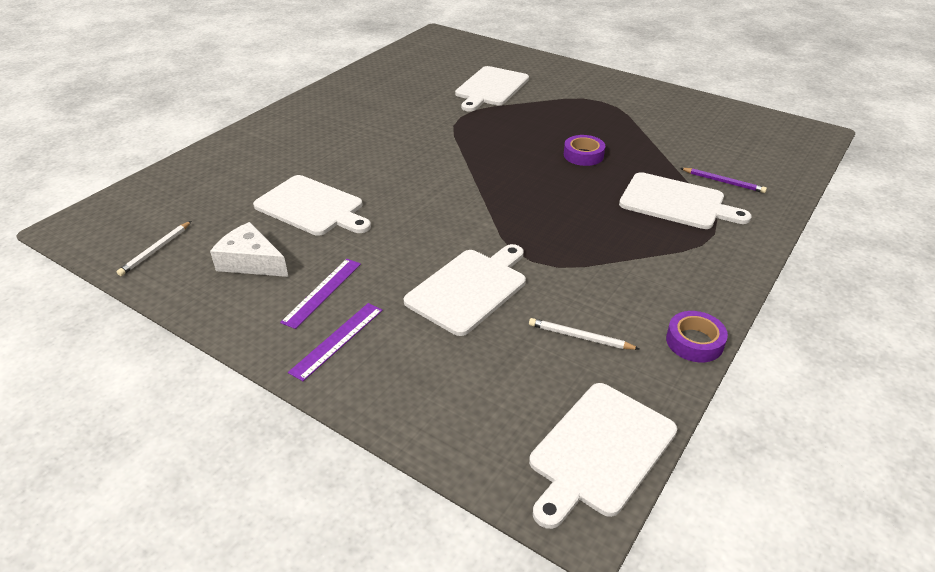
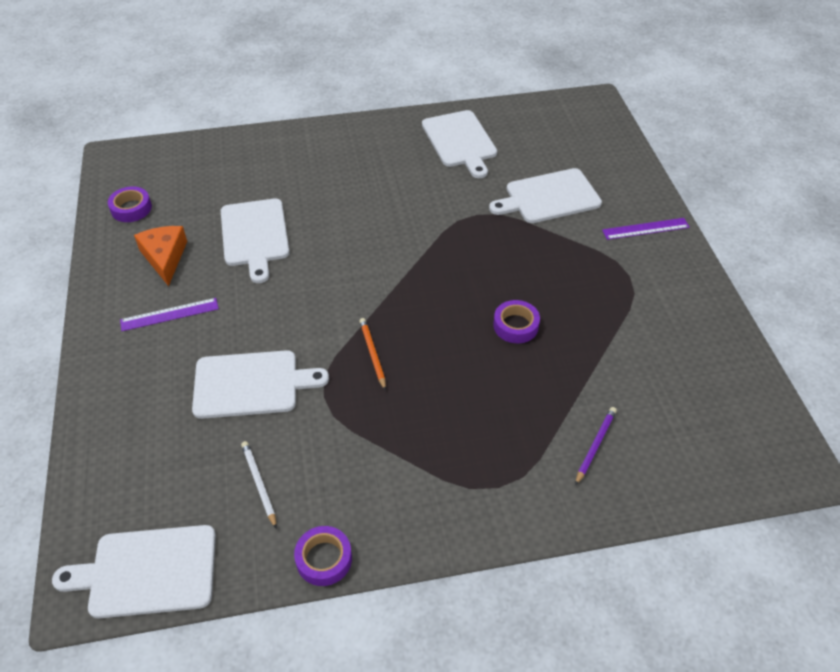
camera: 45 degrees right, 10 degrees up
(156, 250) = (131, 208): white pencil -> purple tape
(251, 262) = (165, 257): white cheese -> orange cheese
(337, 340) = (130, 359): purple ruler -> purple ruler (645, 229)
(524, 219) = (372, 354): none -> orange pencil
(676, 202) = (516, 432): white cutting board -> white cutting board (460, 141)
(723, 182) = (595, 446): purple pencil -> purple pencil turned 135 degrees counterclockwise

